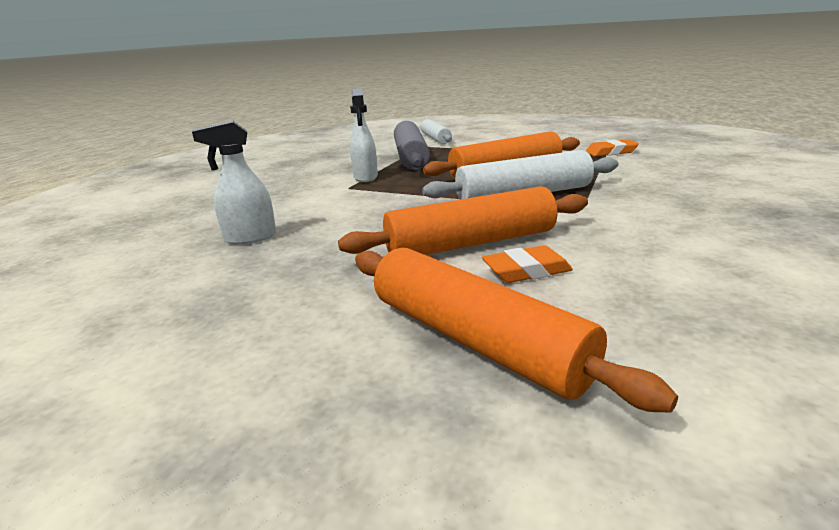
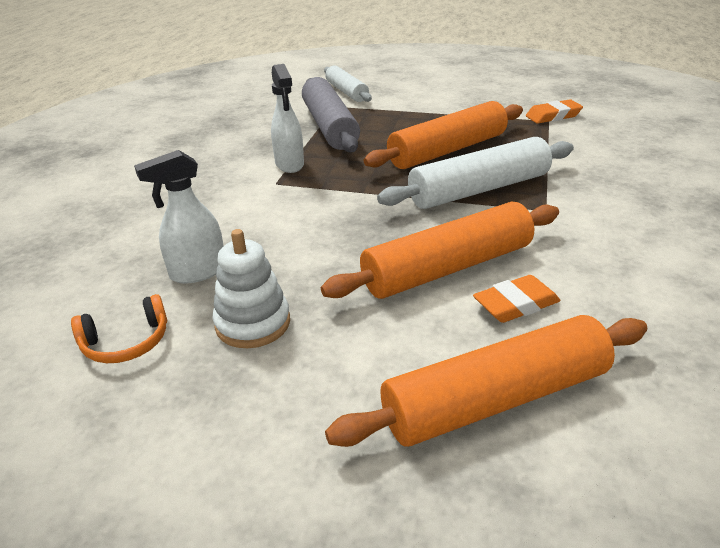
camera: 10 degrees left, 10 degrees up
(161, 279) = (126, 342): none -> orange headphones
(275, 272) = (253, 323): none -> white stacking toy
(475, 340) = (495, 399): orange rolling pin -> orange rolling pin turned 60 degrees counterclockwise

